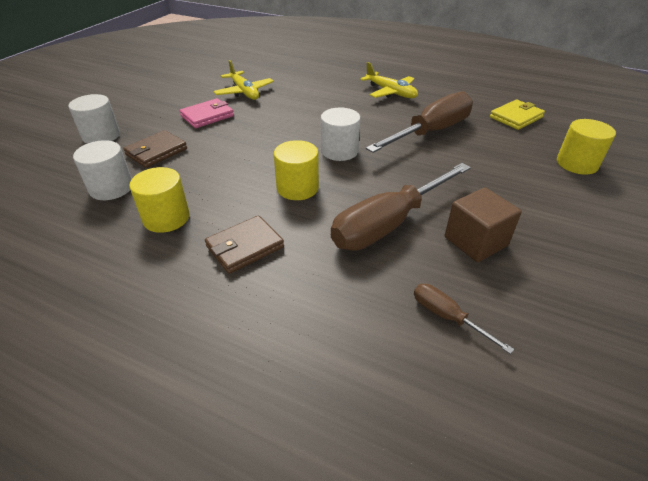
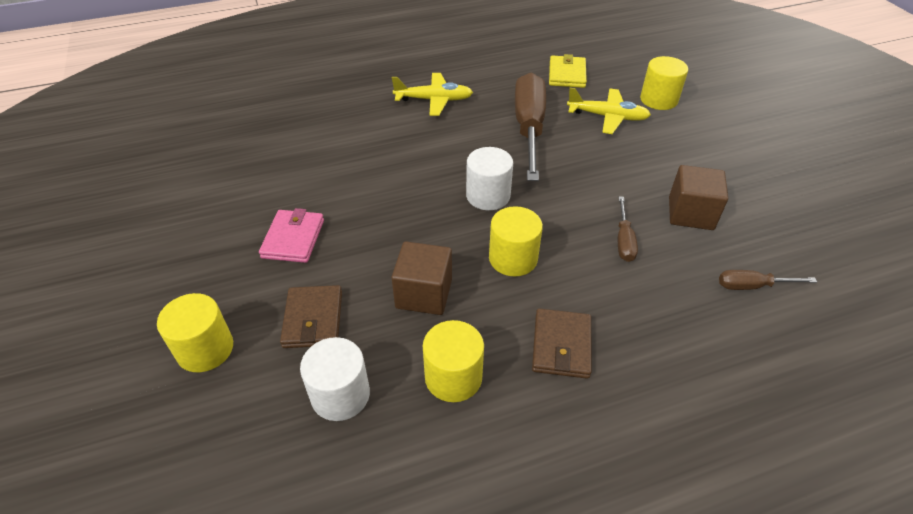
camera: 45 degrees left, 5 degrees up
(101, 136) = (205, 349): white cylinder -> yellow cylinder
(221, 173) = (424, 294): none -> brown cube
(244, 92) = (283, 182): yellow plane -> yellow plane (608, 117)
(389, 224) = (624, 240): brown screwdriver -> brown screwdriver, size x0.46

